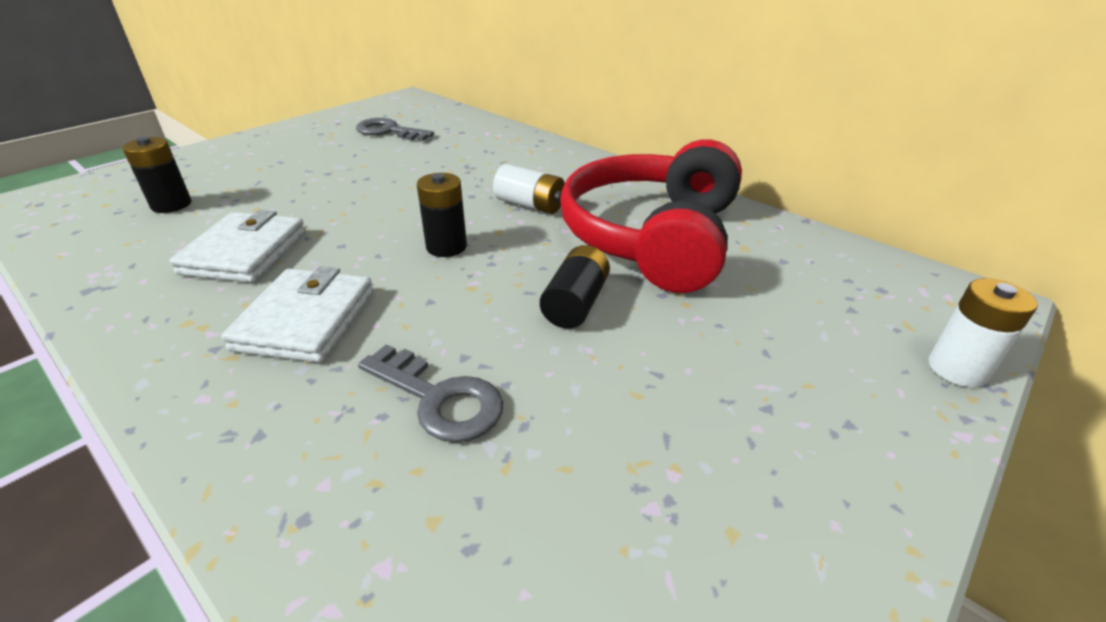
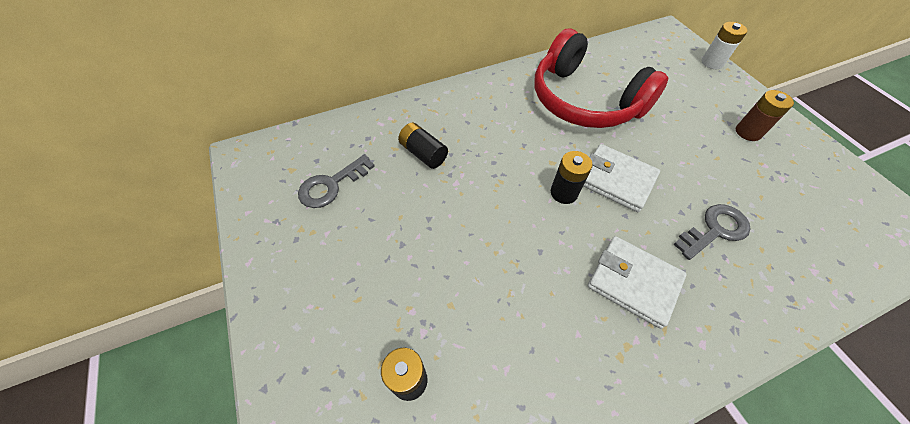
camera: 65 degrees left, 20 degrees up
(245, 252) = (530, 316): white wallet -> white wallet (616, 180)
(530, 205) = (522, 137): white battery -> none
(575, 303) = (643, 154): black battery -> black battery (423, 153)
(763, 439) = (748, 132): none -> brown battery

